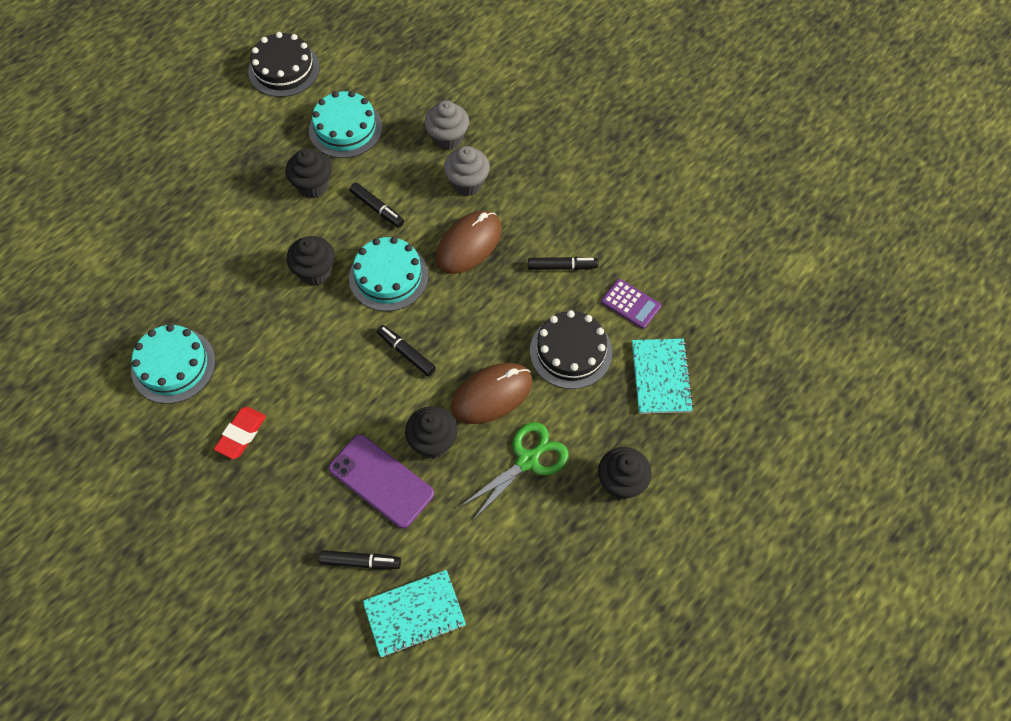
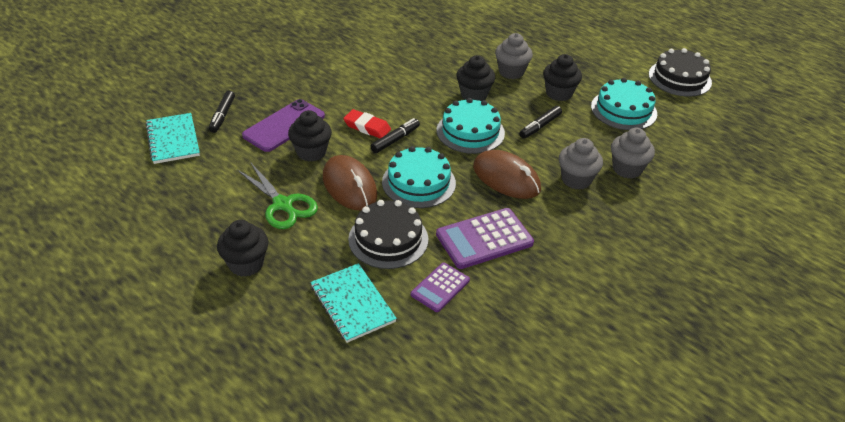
camera: 90 degrees right, 20 degrees down
(173, 365) = (394, 37): turquoise cake -> turquoise cake (418, 182)
(241, 434) = (336, 64): red eraser -> red eraser (367, 127)
(266, 231) = (511, 72): none -> grey cupcake
(562, 266) = (484, 239): black marker -> purple calculator
(661, 377) = (352, 304): turquoise notebook -> turquoise notebook turned 60 degrees clockwise

